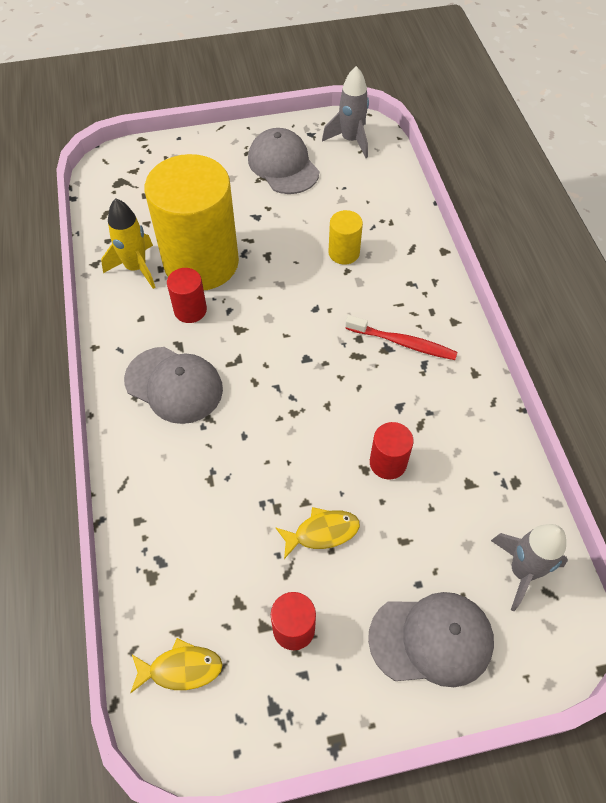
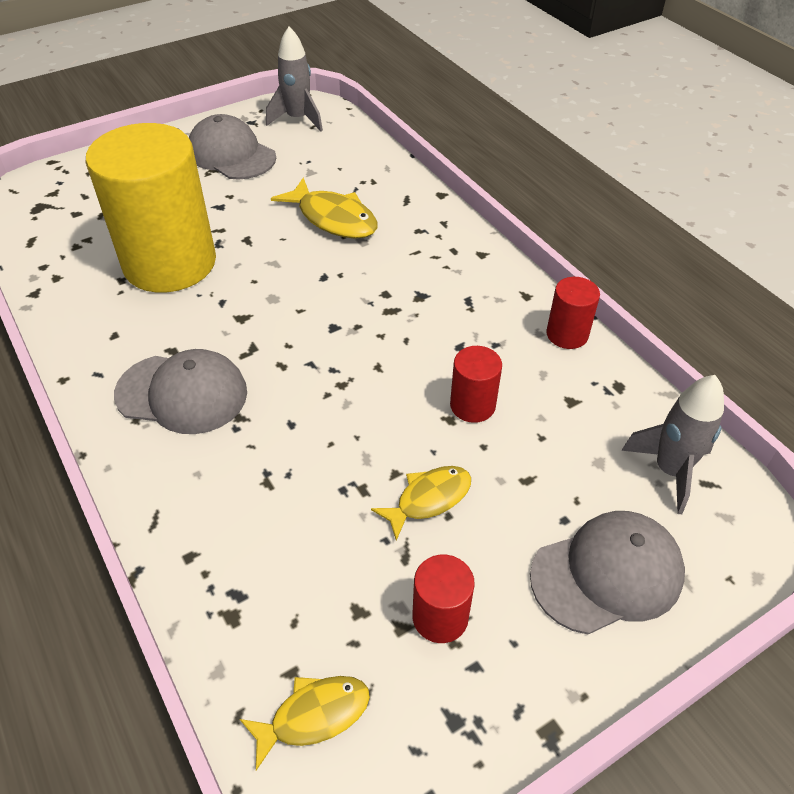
camera: 20 degrees left, 10 degrees down
(136, 268) = (89, 286): yellow rocket -> none
(190, 310) = (174, 312): red cylinder -> red cylinder (567, 334)
(344, 253) = (333, 218): yellow cylinder -> yellow fish
(403, 343) = (436, 286): red toothbrush -> none

